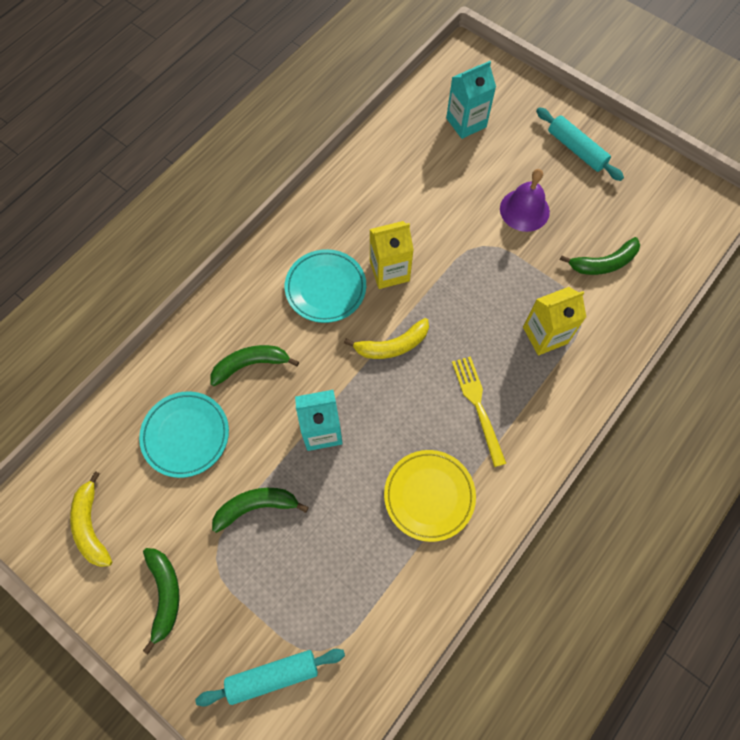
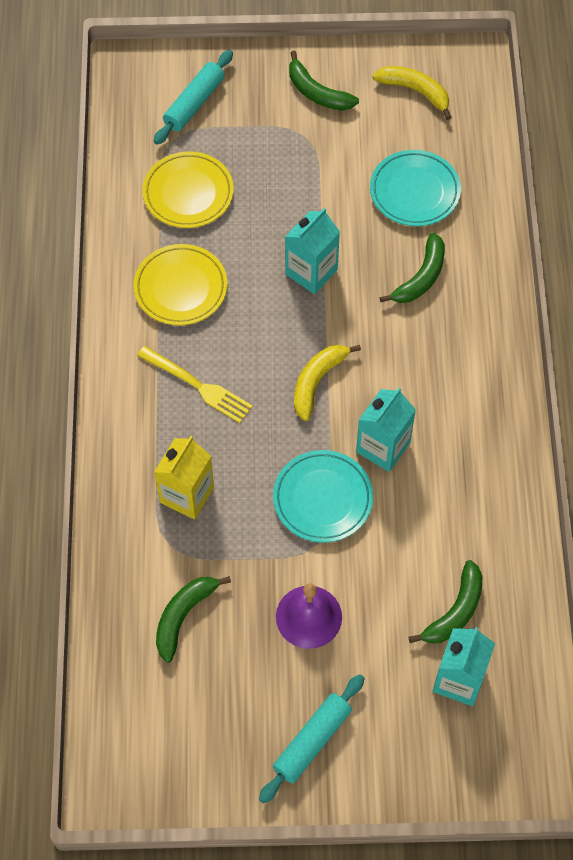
camera: 140 degrees right, 5 degrees down
(256, 507) = (308, 186): green banana -> green banana (455, 611)
(325, 288) = (425, 387): turquoise plate -> turquoise plate (322, 499)
(354, 581) = (188, 193): none -> yellow plate
(389, 271) = (383, 447): yellow carton -> turquoise carton
(576, 149) = (312, 741): turquoise rolling pin -> turquoise rolling pin turned 60 degrees counterclockwise

